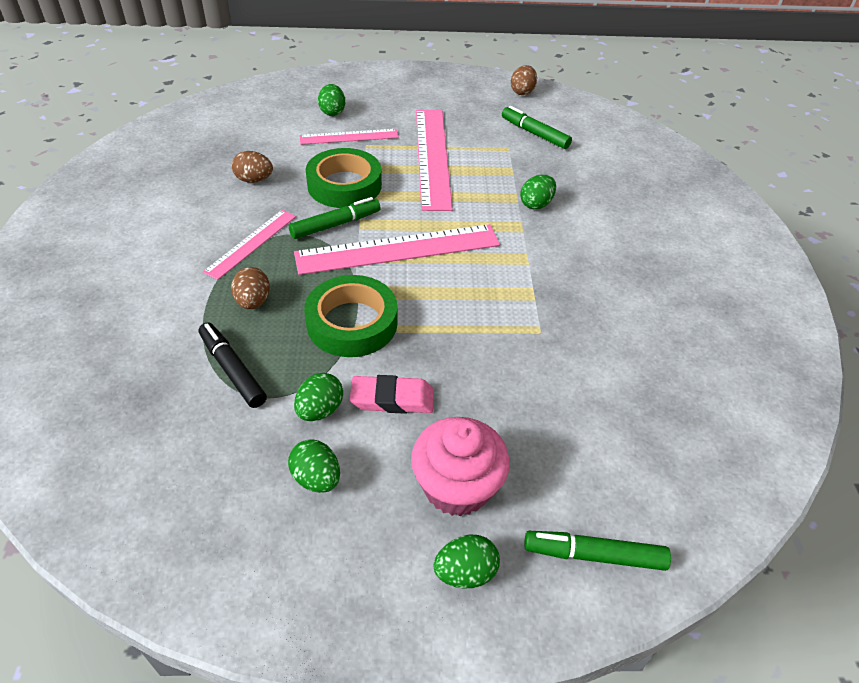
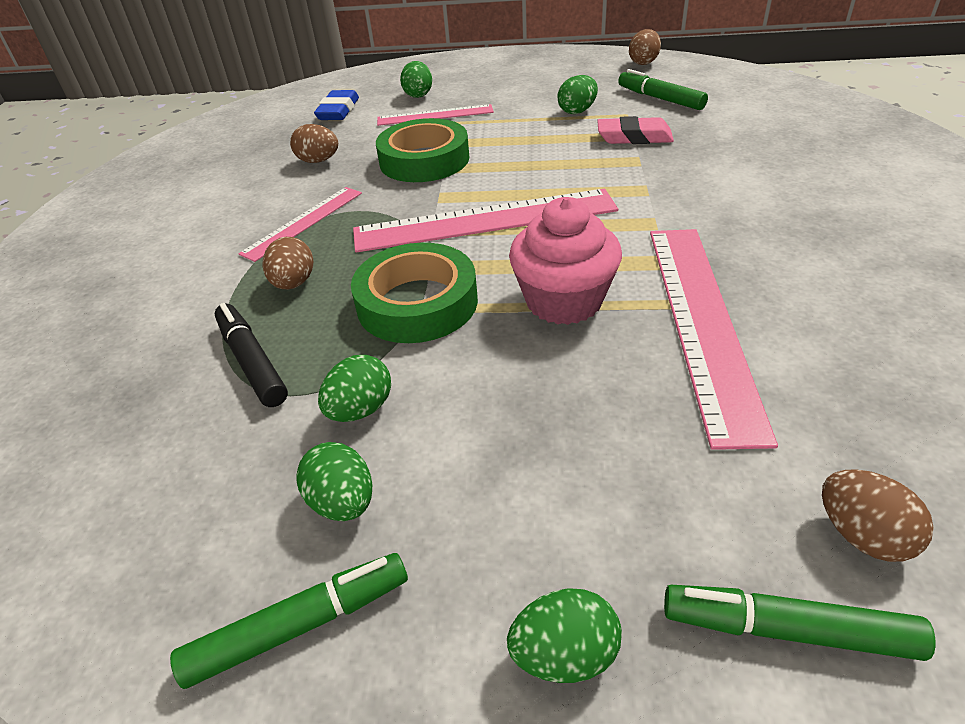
camera: 10 degrees right, 5 degrees down
(263, 125) = (338, 111): none -> blue eraser
(335, 224) = (408, 199): green marker -> green marker (299, 625)
(392, 399) = (463, 394): pink eraser -> pink eraser (634, 137)
(432, 157) = (533, 127): pink ruler -> pink ruler (701, 321)
(457, 486) = (553, 515): pink cupcake -> pink cupcake (564, 301)
(536, 204) = (665, 166): green egg -> green egg (577, 111)
(643, 498) = (862, 535): none -> brown egg

